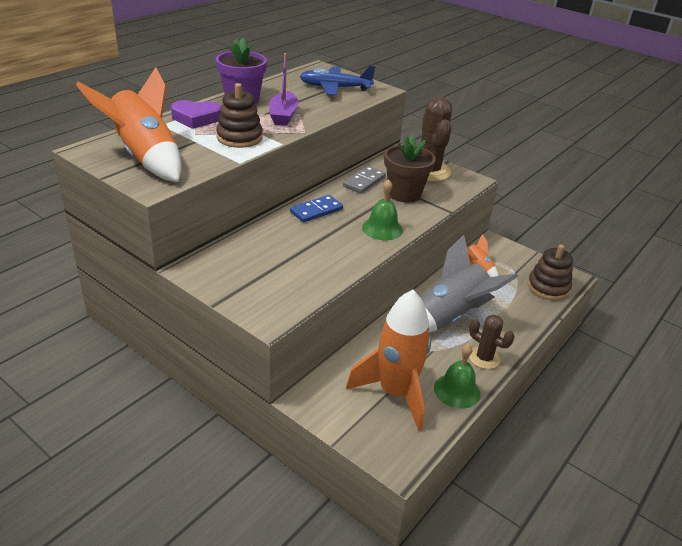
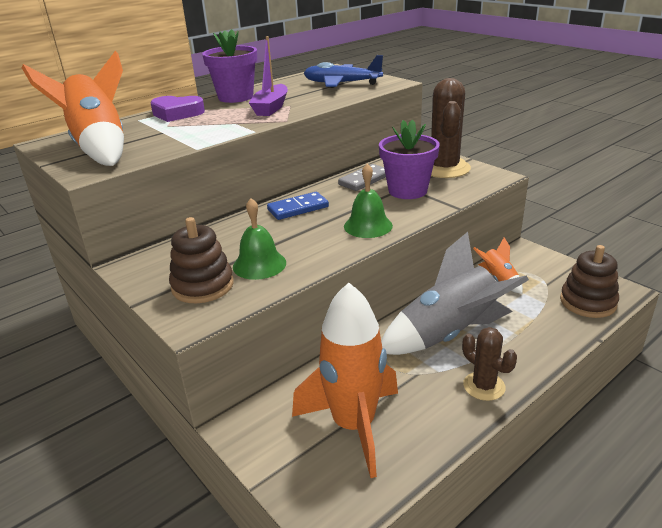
camera: 15 degrees right, 5 degrees down
(239, 138) = (211, 127): brown stacking toy -> brown stacking toy (202, 286)
(404, 194) = (407, 191): brown flower pot -> purple flower pot
(457, 390) = (437, 427): green bell -> green bell (259, 264)

